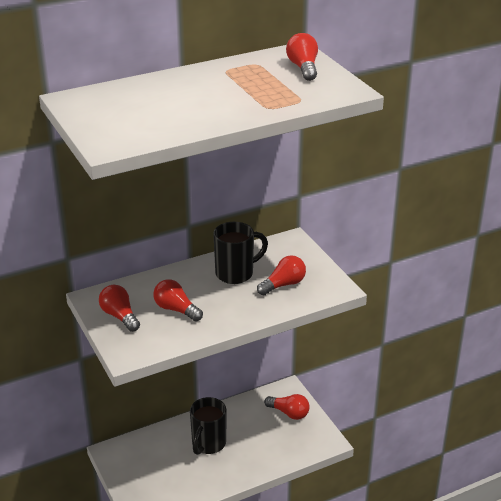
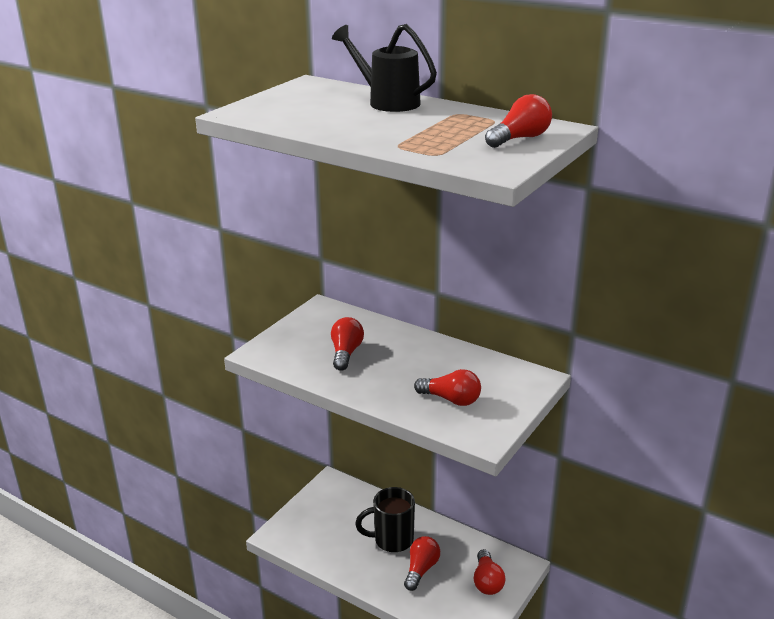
camera: 60 degrees right, 5 degrees down
(119, 316) = (308, 329): red light bulb -> red light bulb (421, 569)
(166, 85) = (387, 102): none -> black watering can
(236, 273) = (438, 365): black mug -> none

